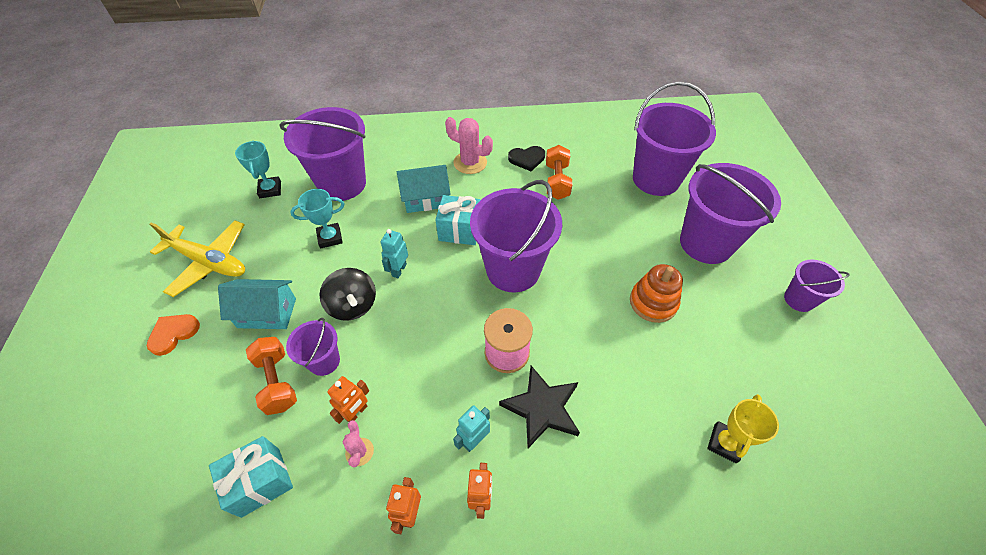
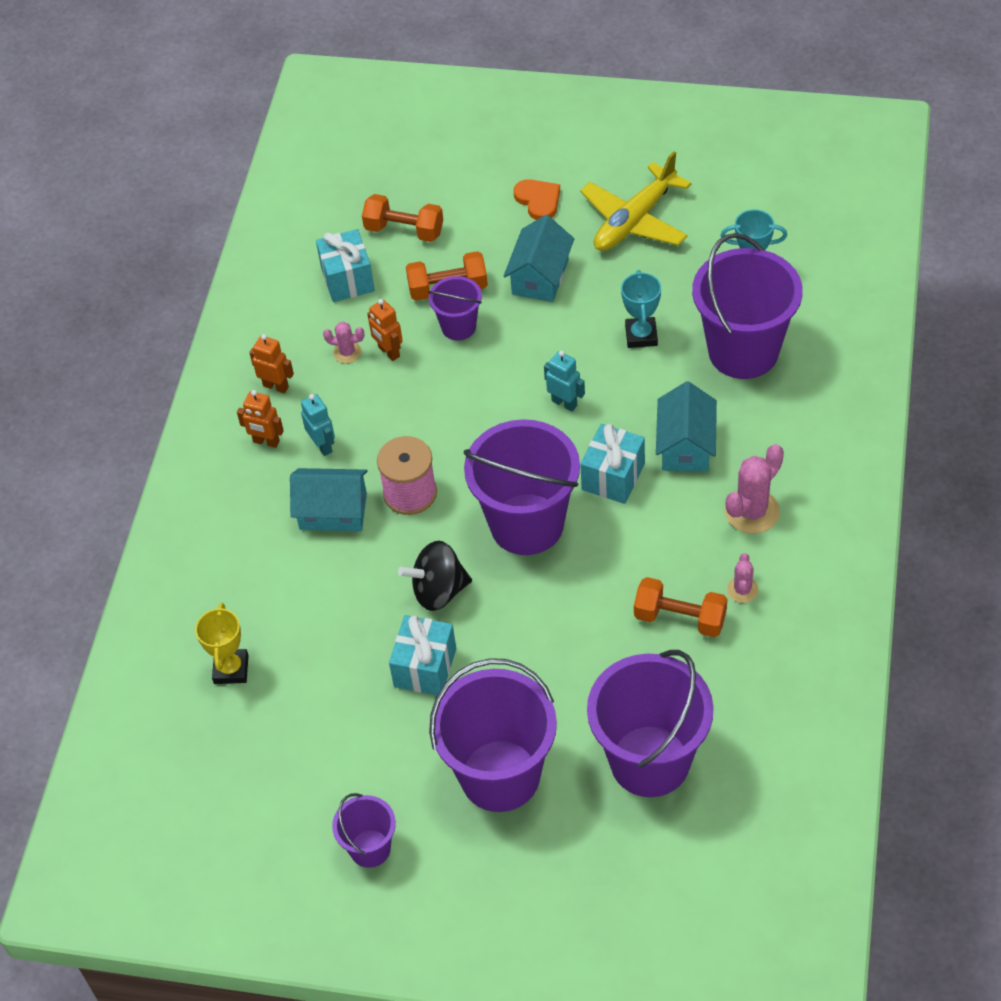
camera: 110 degrees right, 0 degrees up
(195, 443) = (404, 230): none -> orange dumbbell
(353, 305) = (524, 354): black spinning top -> black spinning top (438, 591)
(527, 159) = (742, 590): black heart -> pink cactus
(542, 408) = (333, 511): black star -> turquoise house
(653, 302) = (425, 667): orange stacking toy -> turquoise gift
(725, 443) = (231, 669): yellow trophy -> yellow trophy turned 45 degrees clockwise

